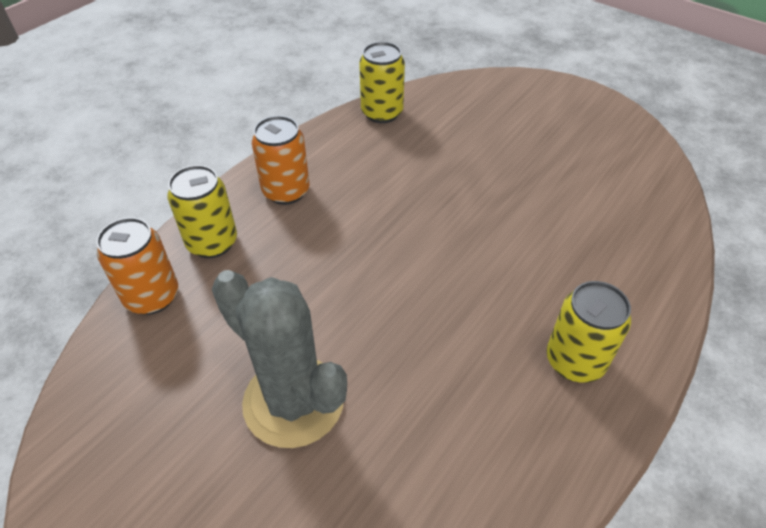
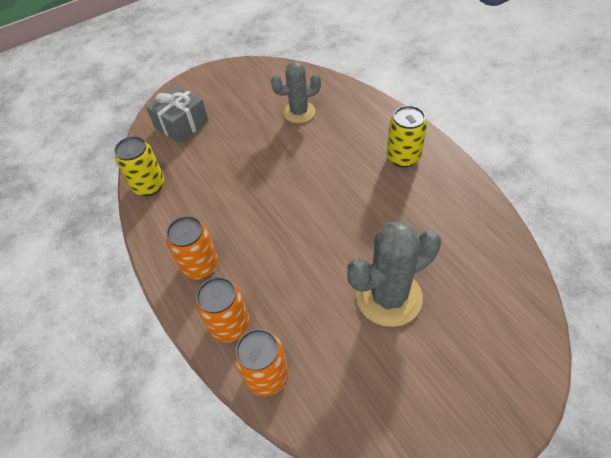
camera: 65 degrees left, 5 degrees up
(212, 243) = (230, 325): yellow can -> orange can
(490, 105) = (181, 124): none -> grey gift
(586, 207) = (299, 112): none -> grey cactus

